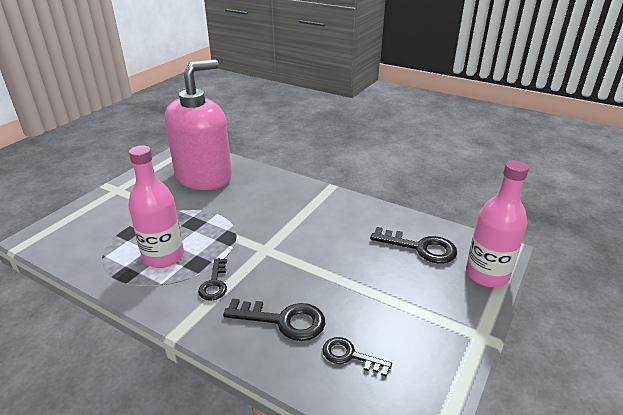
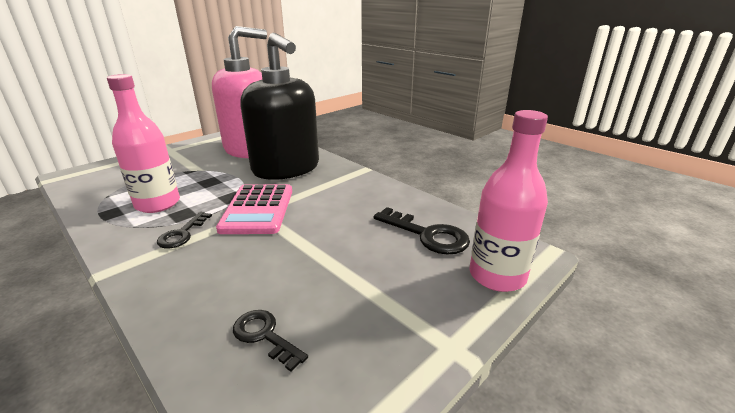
camera: 15 degrees right, 5 degrees down
(258, 196) = (286, 169): none -> black soap dispenser
(264, 247) = (258, 209): none -> pink calculator
(283, 320) = (220, 281): black key -> none

